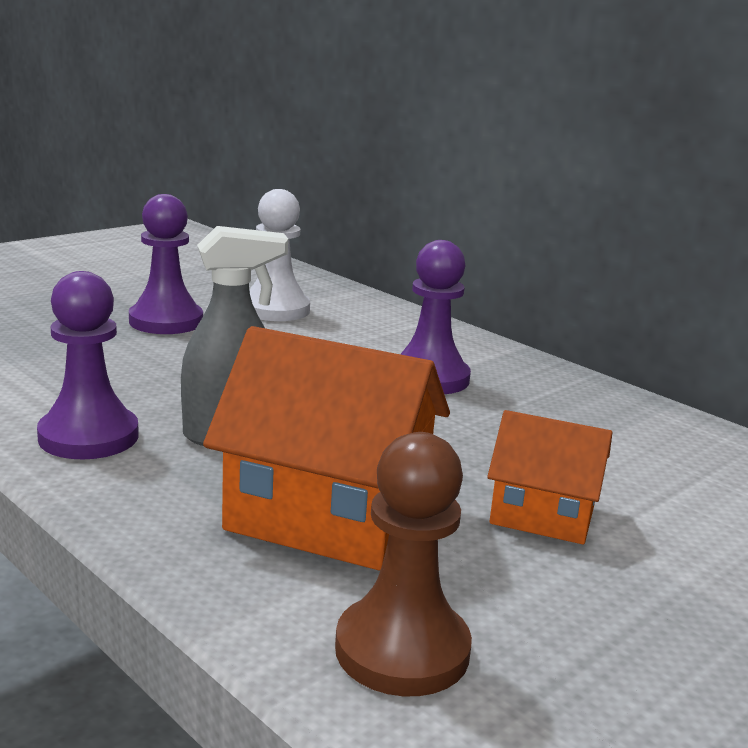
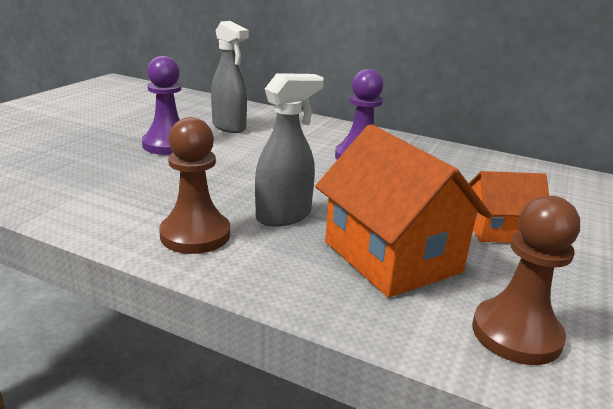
camera: 20 degrees left, 5 degrees up
(88, 437) = (195, 235): purple pawn -> brown pawn
(275, 309) = (229, 127): white pawn -> grey spray bottle
(328, 515) = (392, 257): orange house -> orange house turned 60 degrees clockwise

